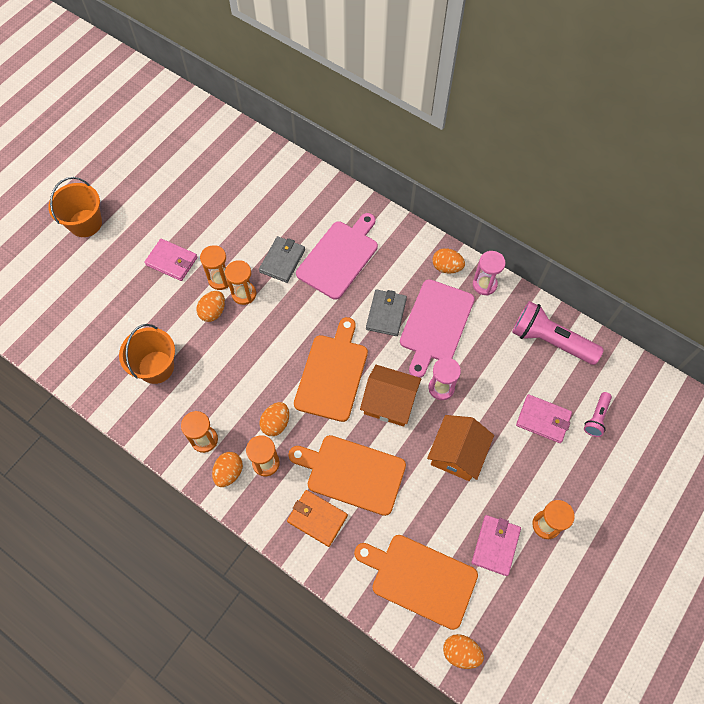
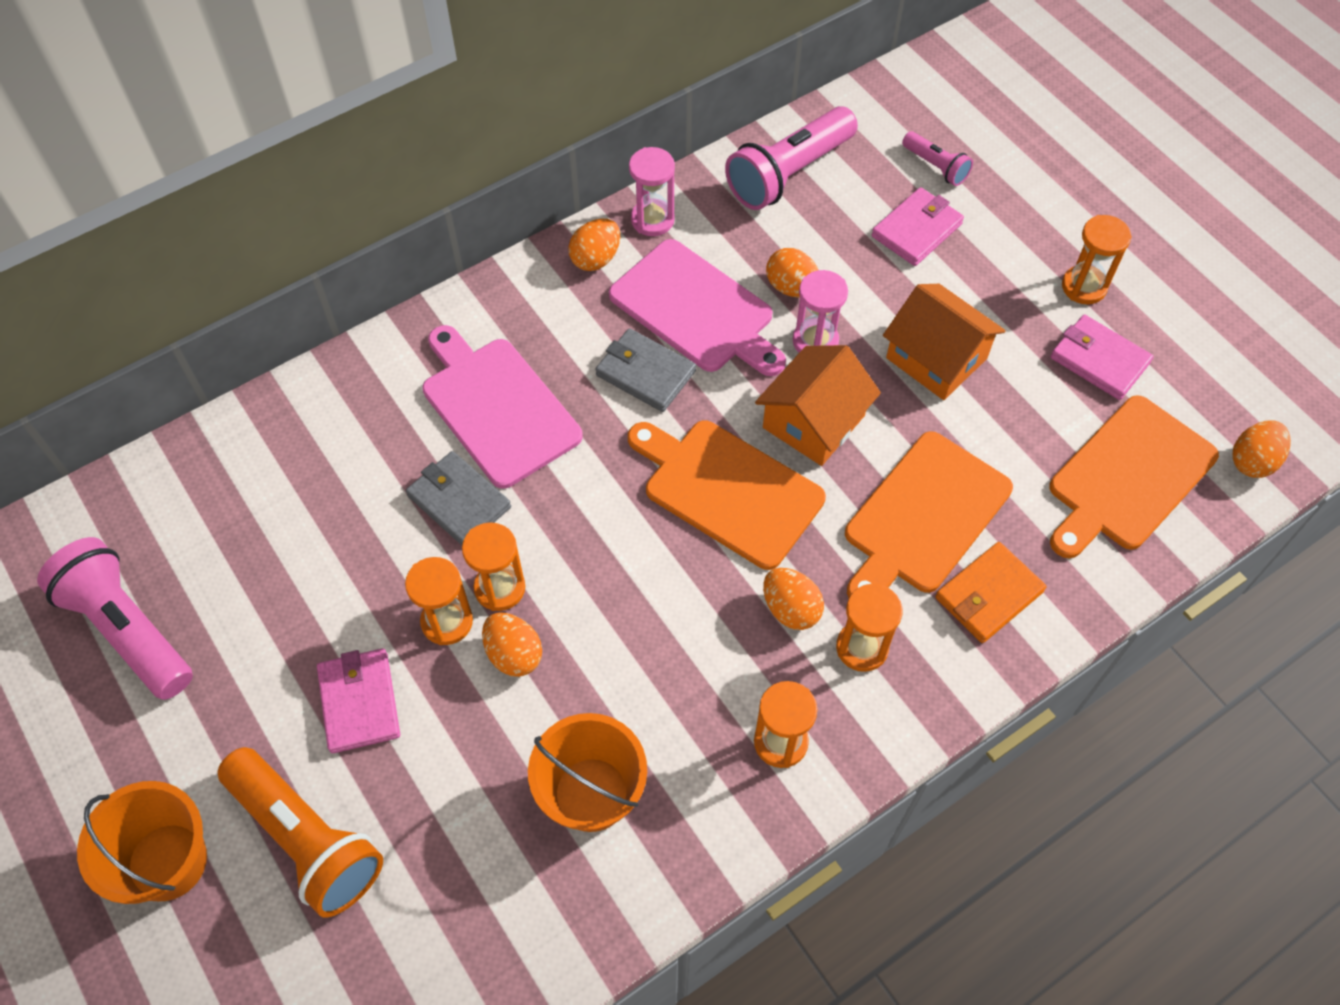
camera: 70 degrees left, 5 degrees down
(107, 267) = (307, 839): none -> orange flashlight
(172, 261) = (359, 702): pink wallet -> pink wallet turned 60 degrees counterclockwise
(178, 166) = (128, 629): none -> pink flashlight
(229, 472) = (860, 716): orange egg -> orange egg (791, 287)

